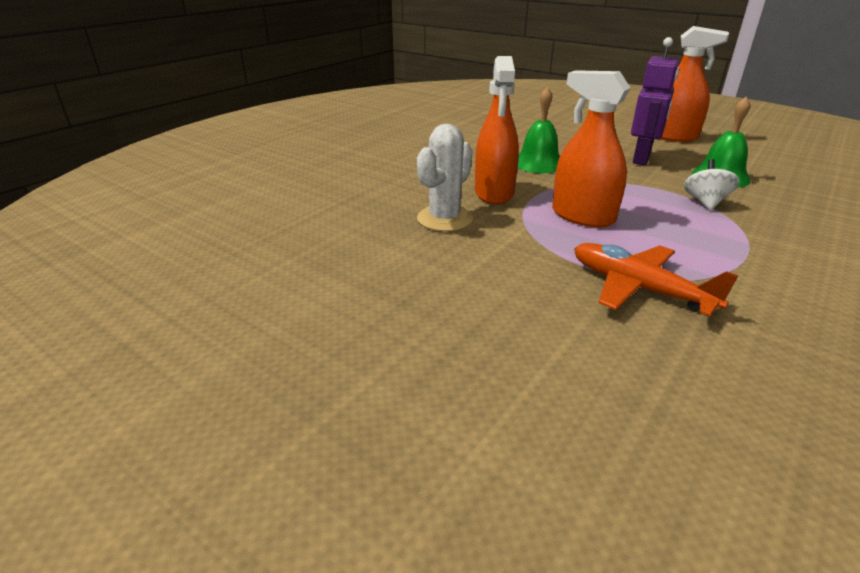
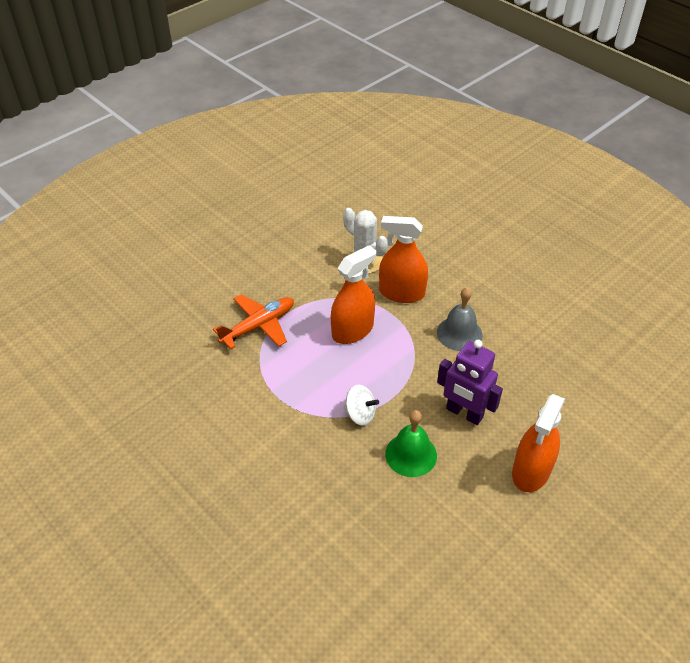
camera: 100 degrees right, 15 degrees up
(538, 163) = (459, 333): green bell -> grey bell

